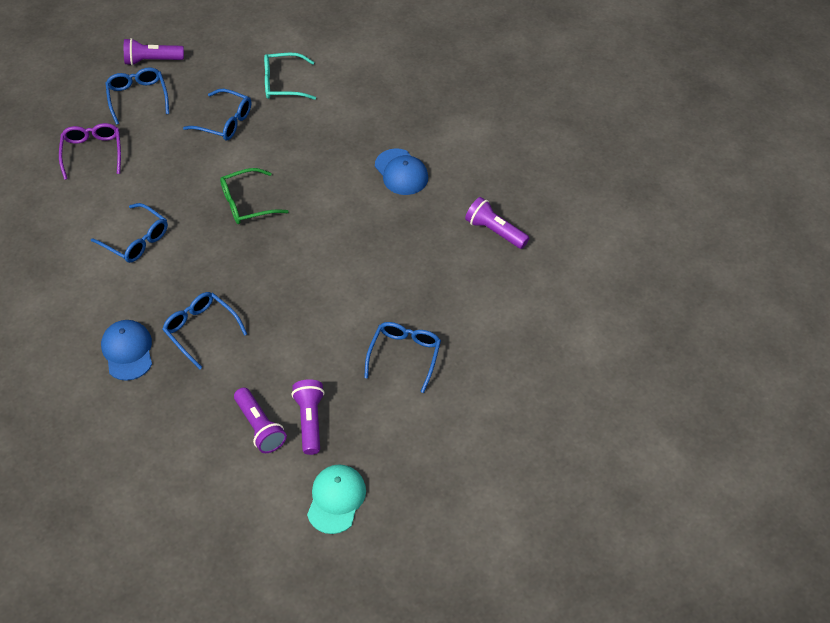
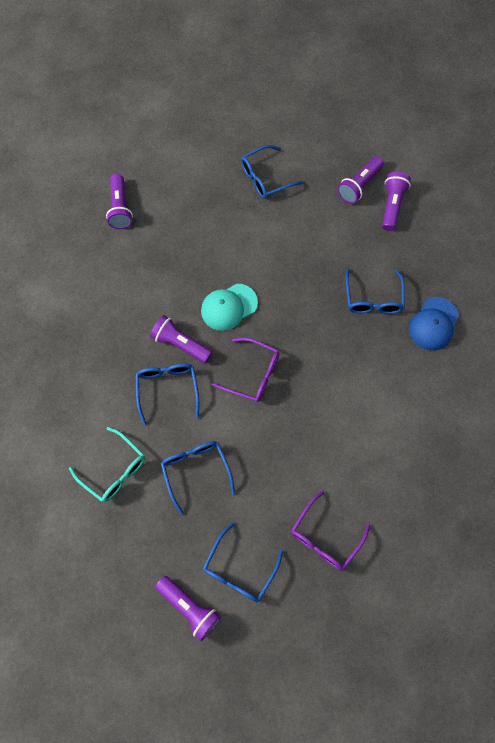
camera: 135 degrees left, 15 degrees up
(136, 240) = (358, 412): blue glasses -> blue glasses (167, 389)
(246, 203) = (253, 374): green glasses -> purple glasses
(325, 180) = (180, 344): none -> purple flashlight
(336, 499) = (386, 134): turquoise cap -> turquoise cap (229, 307)
(401, 172) = (124, 304): blue cap -> none

